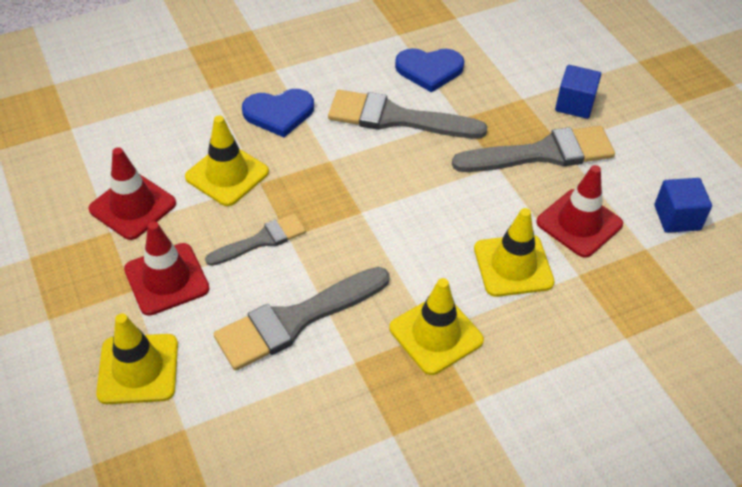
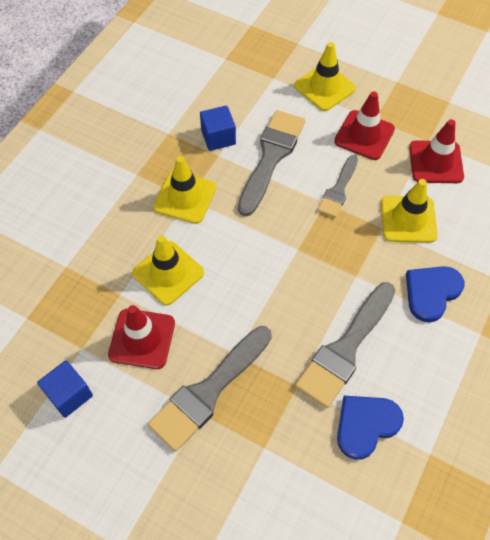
camera: 145 degrees right, 10 degrees up
(396, 118) = (345, 349): grey brush -> grey brush turned 150 degrees clockwise
(574, 104) = (215, 472): blue cube -> blue cube (218, 137)

